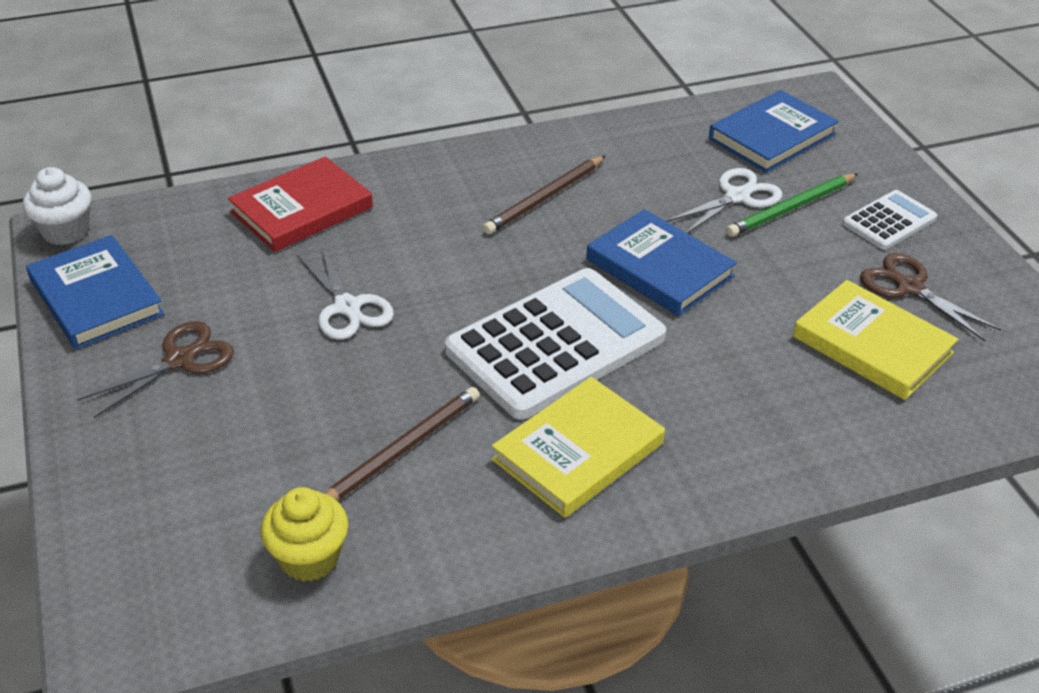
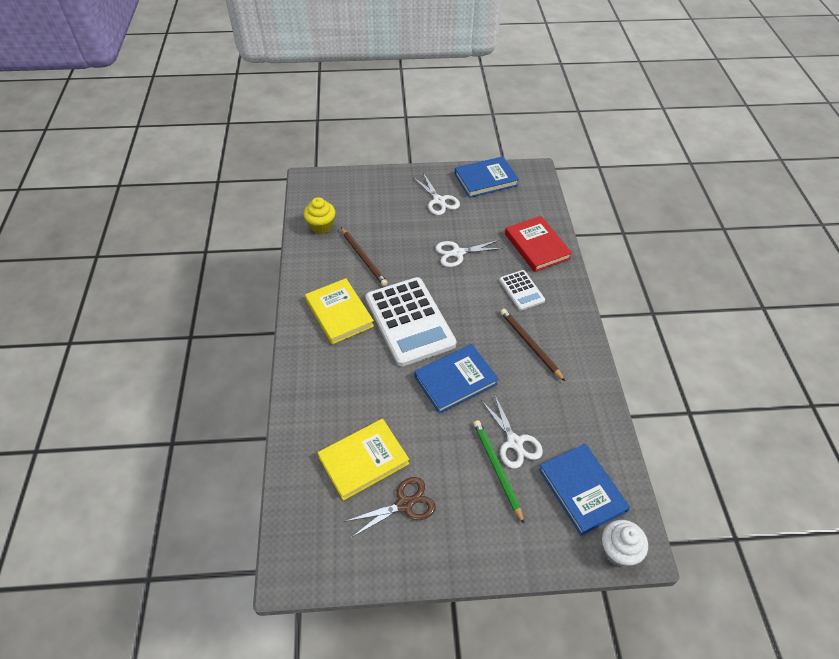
camera: 105 degrees right, 10 degrees up
(66, 231) = (534, 172): white cupcake -> white cupcake (618, 551)
(180, 359) = (439, 201): brown scissors -> white scissors
(889, 221) = (471, 524): white calculator -> white calculator (521, 290)

